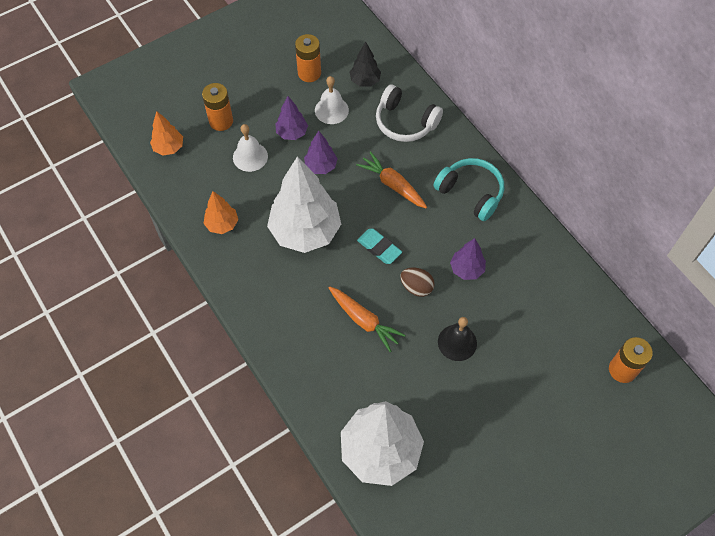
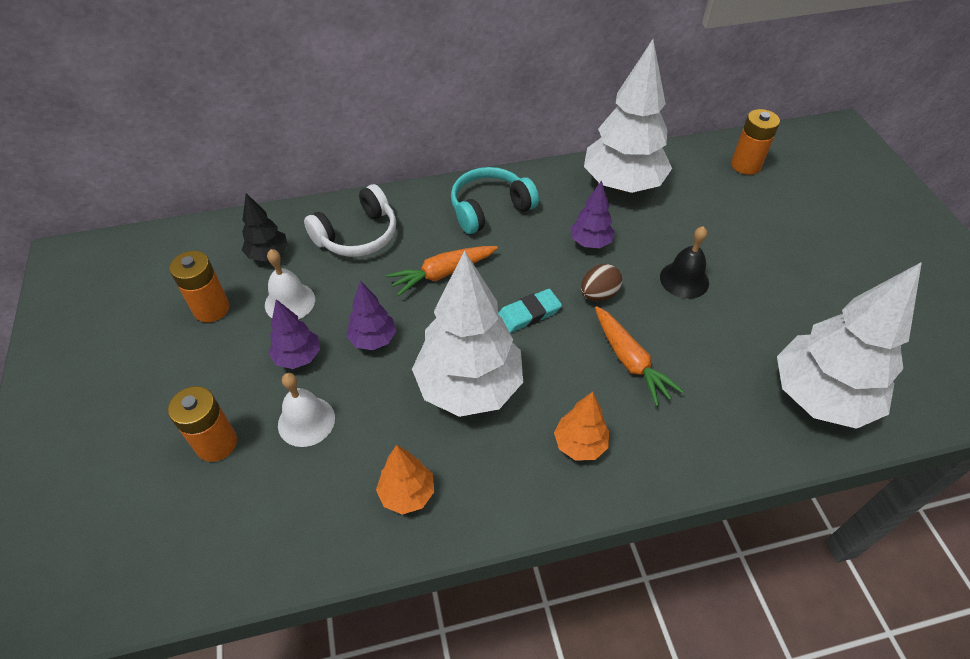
camera: 70 degrees left, 10 degrees down
(169, 148) = (216, 538): orange tree -> orange tree (579, 444)
(364, 321) = (630, 361): orange carrot -> orange carrot turned 90 degrees clockwise
(544, 277) = (622, 185): none -> white tree

